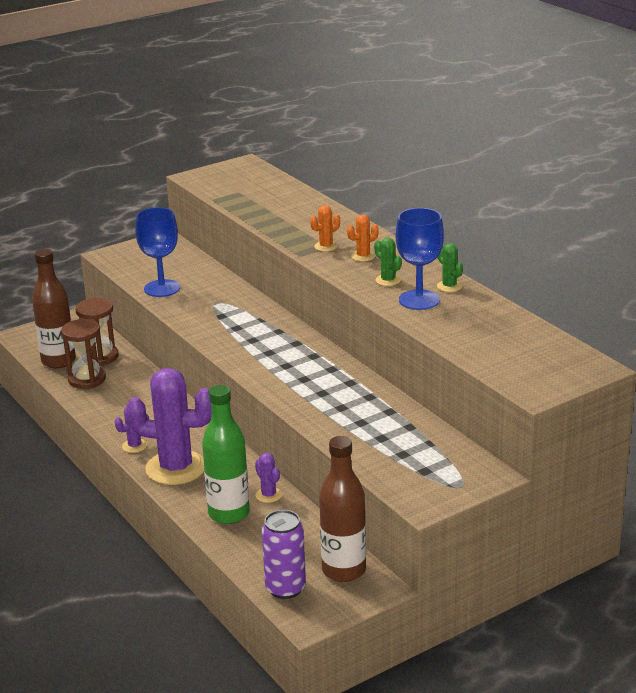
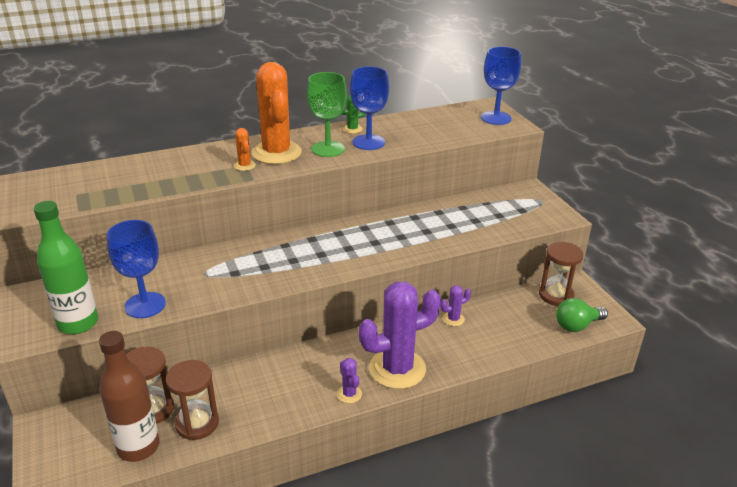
camera: 80 degrees left, 5 degrees up
(176, 468) = (397, 369): purple cactus -> purple cactus turned 45 degrees clockwise
(229, 513) = (475, 344): green bottle -> green bottle (78, 323)
(285, 588) = (577, 325): purple can -> green light bulb
(344, 570) = (556, 295): brown bottle -> brown hourglass
(363, 256) = (276, 153): orange cactus -> orange cactus, size x2.36
(388, 280) = (328, 149): green cactus -> green goblet
(551, 375) = (496, 118): none -> blue goblet

